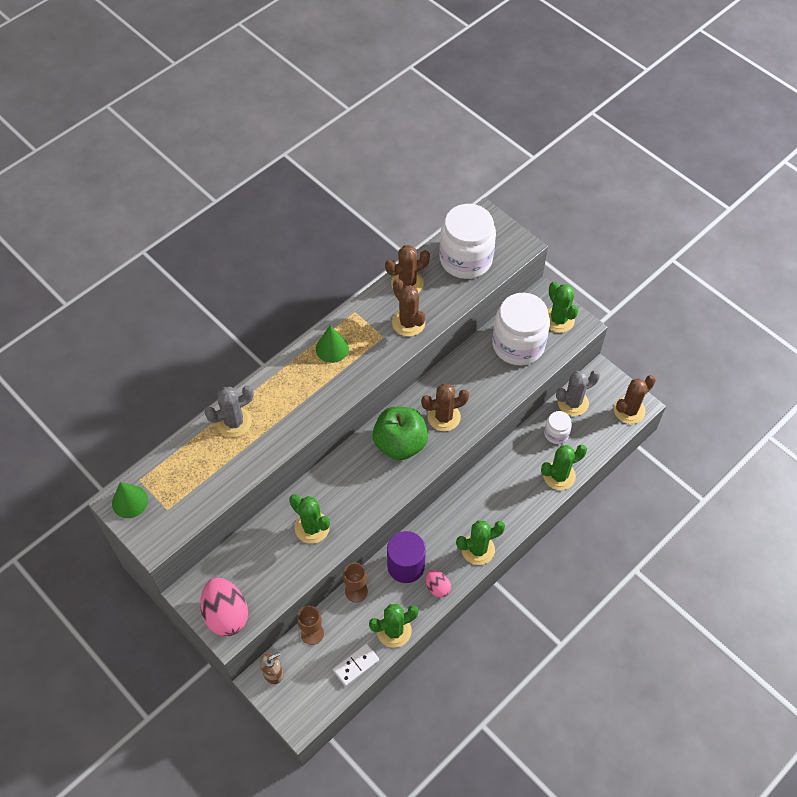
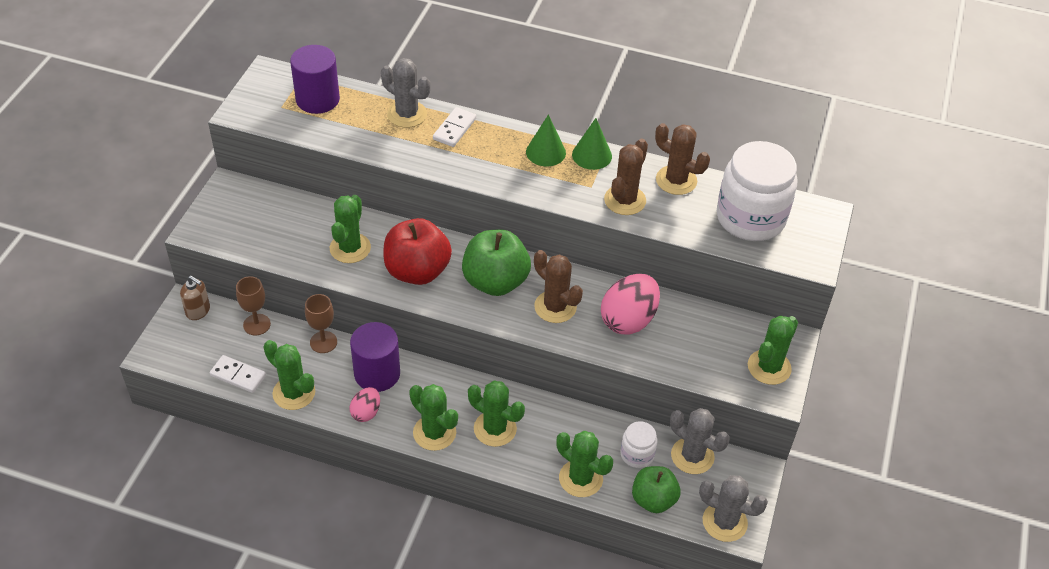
camera: 60 degrees right, 10 degrees down
(130, 501) = (275, 79): green cone -> green cone (592, 155)
(176, 479) = (317, 99): none -> purple cylinder
(226, 614) = (218, 221): pink egg -> pink egg (628, 320)
(271, 396) = (454, 129): none -> white domino
(361, 491) = (417, 271): none -> red apple
(493, 509) = (495, 429): none -> green cactus
(518, 344) = (702, 340): white jar -> none
(595, 441) = (653, 499): none -> green apple
(629, 410) = (724, 522): brown cactus -> grey cactus

